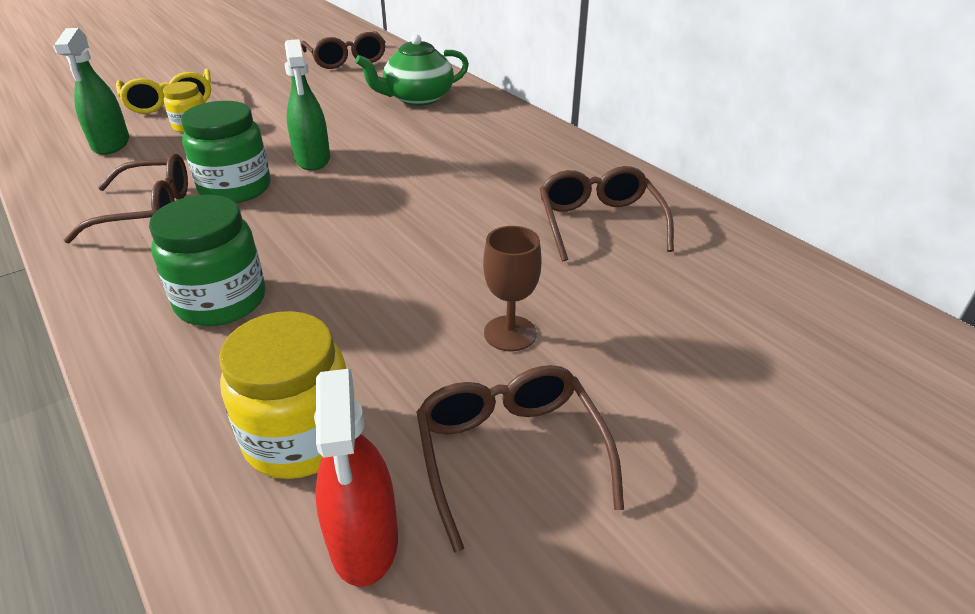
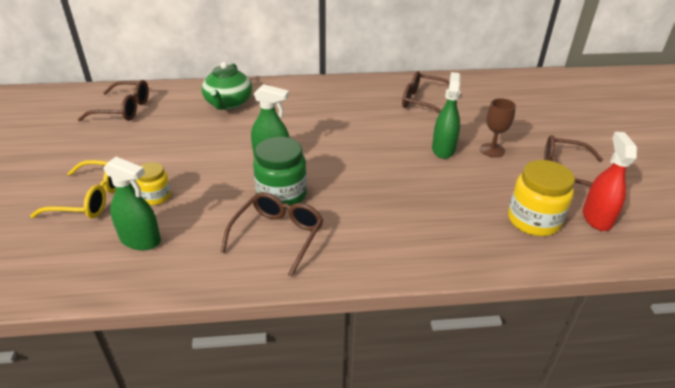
camera: 60 degrees left, 0 degrees up
(221, 301) = (410, 223): green jar -> none
(364, 541) = (597, 218): red spray bottle -> red spray bottle turned 105 degrees counterclockwise
(461, 279) = (443, 149): none -> green spray bottle

